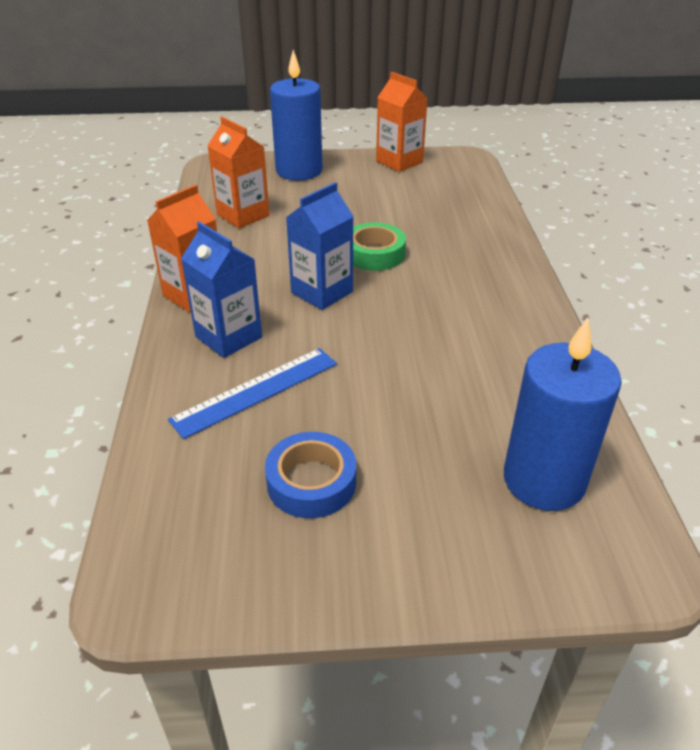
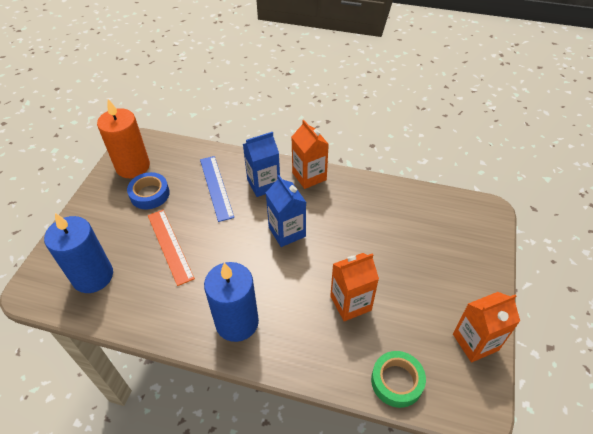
camera: 110 degrees right, 10 degrees up
(235, 552) = (133, 166): none -> orange candle
(243, 215) = (398, 212): orange carton -> orange carton (350, 303)
(299, 171) = (467, 260): blue candle -> blue candle (237, 322)
(374, 254) = (320, 272): green tape -> green tape (397, 381)
(418, 404) = (170, 246): none -> orange ruler

